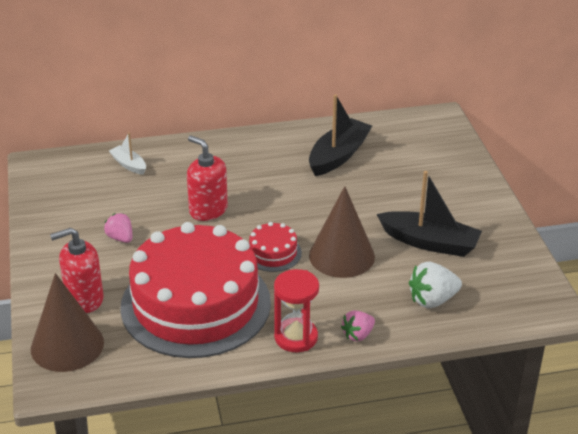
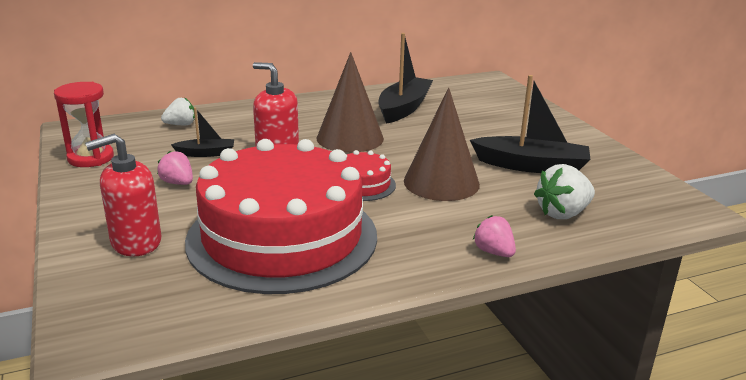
camera: 10 degrees left, 10 degrees down
(67, 345) = (114, 293): brown cone -> brown cone (350, 138)
(129, 165) = (181, 125): white boat -> white strawberry
(147, 204) = (206, 153): none -> black boat
(296, 337) = (419, 260): red hourglass -> red hourglass (91, 158)
(358, 335) = (494, 252): pink strawberry -> pink strawberry turned 105 degrees clockwise

